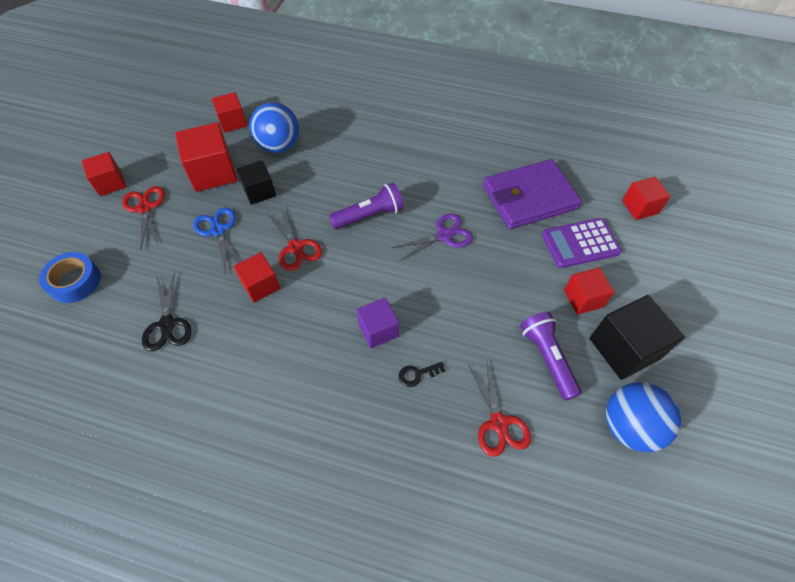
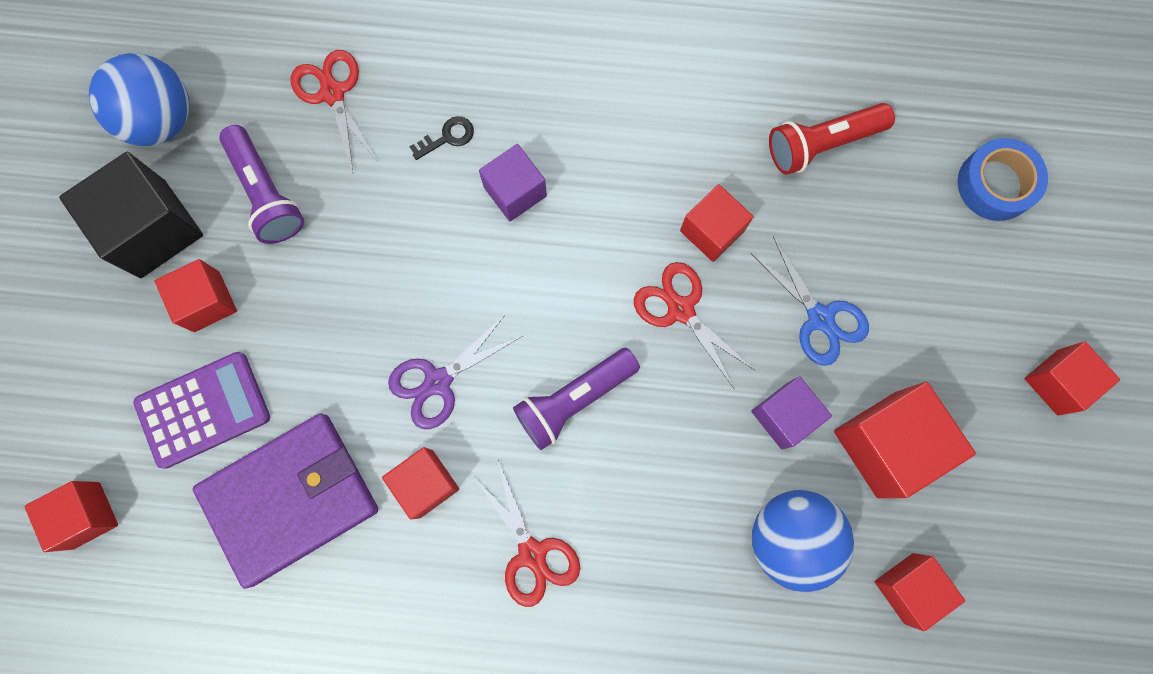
camera: 170 degrees right, 20 degrees up
(145, 208) = (965, 340): red scissors -> red scissors (532, 553)
(167, 324) = (822, 144): black scissors -> red flashlight
(259, 191) = (784, 416): black cube -> purple cube
(456, 193) = (426, 484): none -> red cube

